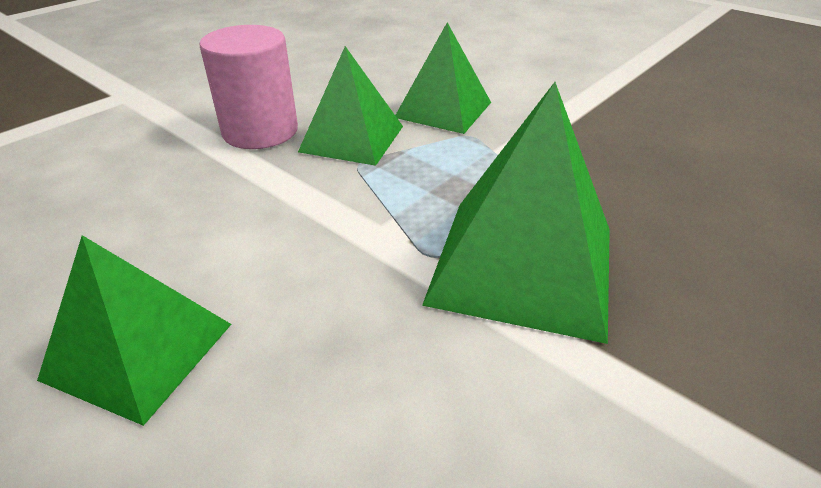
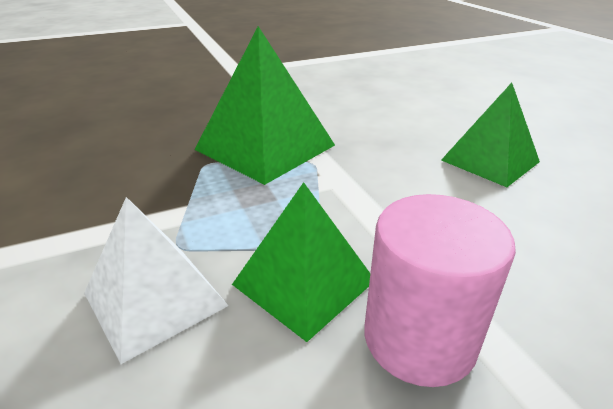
camera: 155 degrees left, 5 degrees down
(443, 109) = (155, 299): green pyramid -> white pyramid

